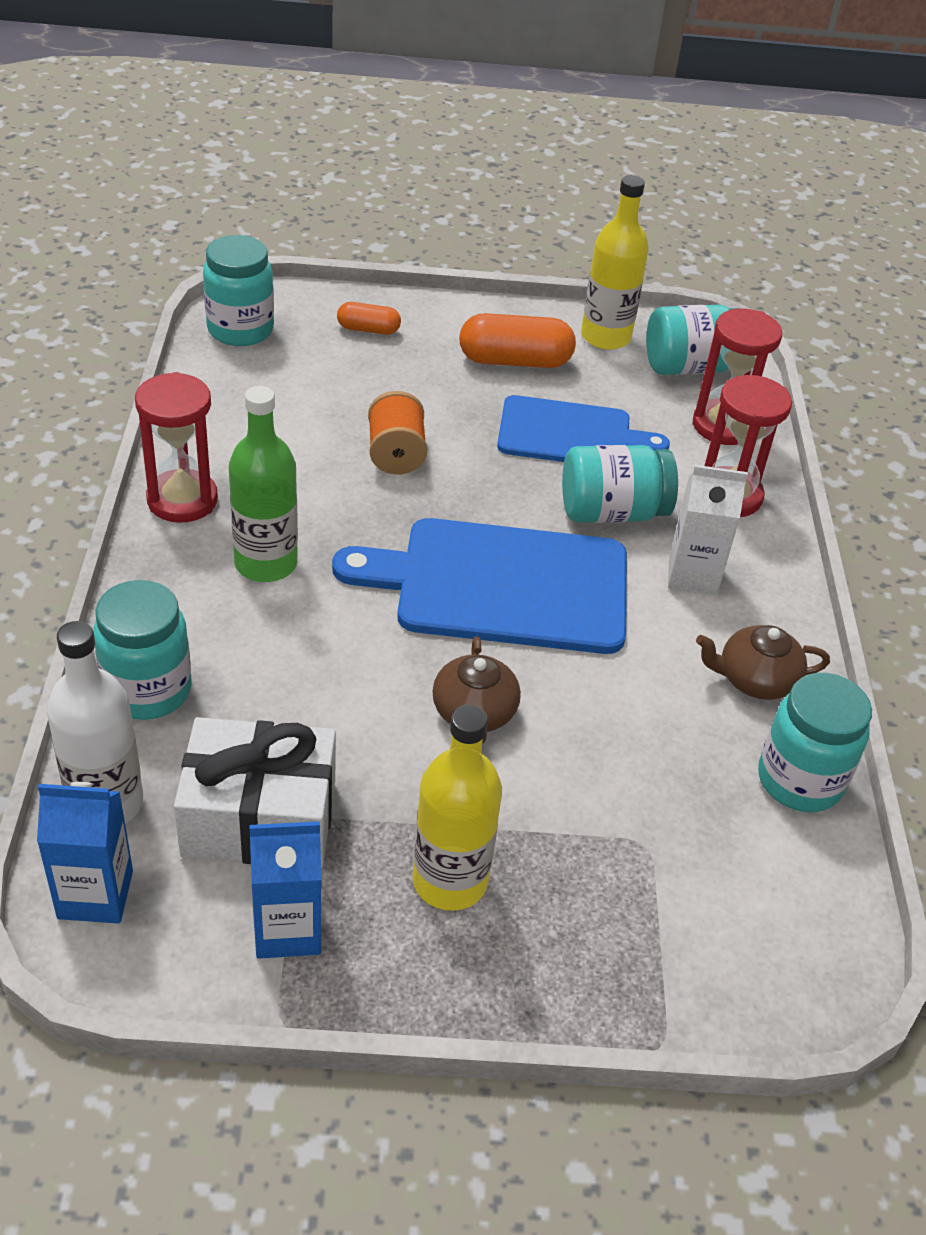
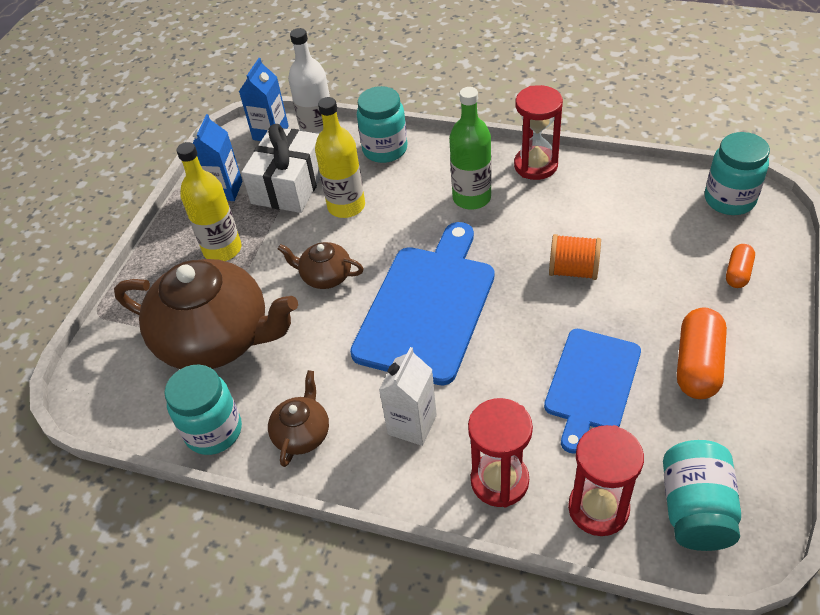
camera: 115 degrees right, 5 degrees up
(605, 337) = (743, 446): yellow bottle -> yellow bottle (346, 206)
(612, 512) = (492, 389): turquoise jar -> none
(643, 828) = (216, 338): none -> brown teapot

